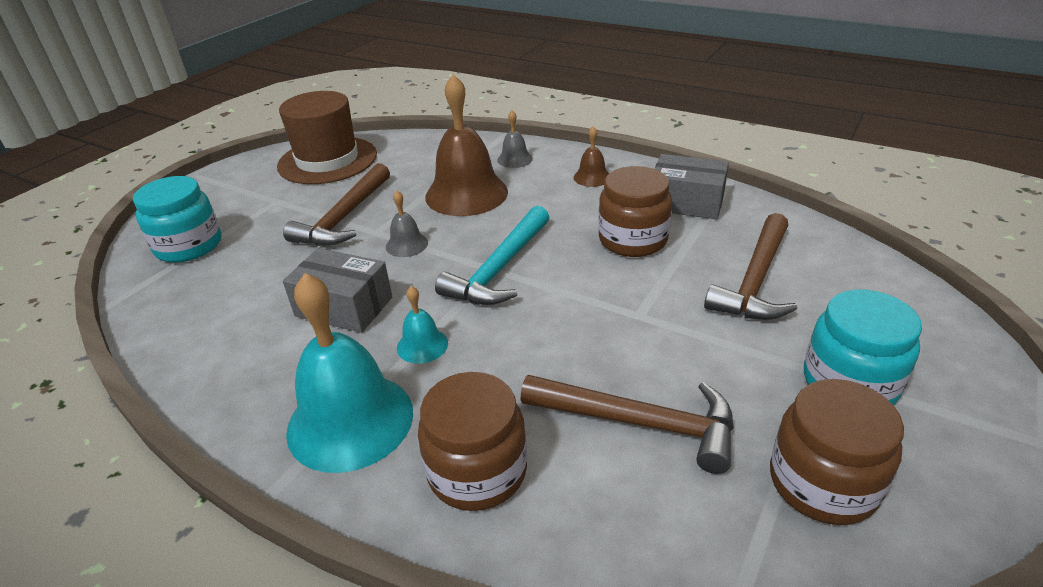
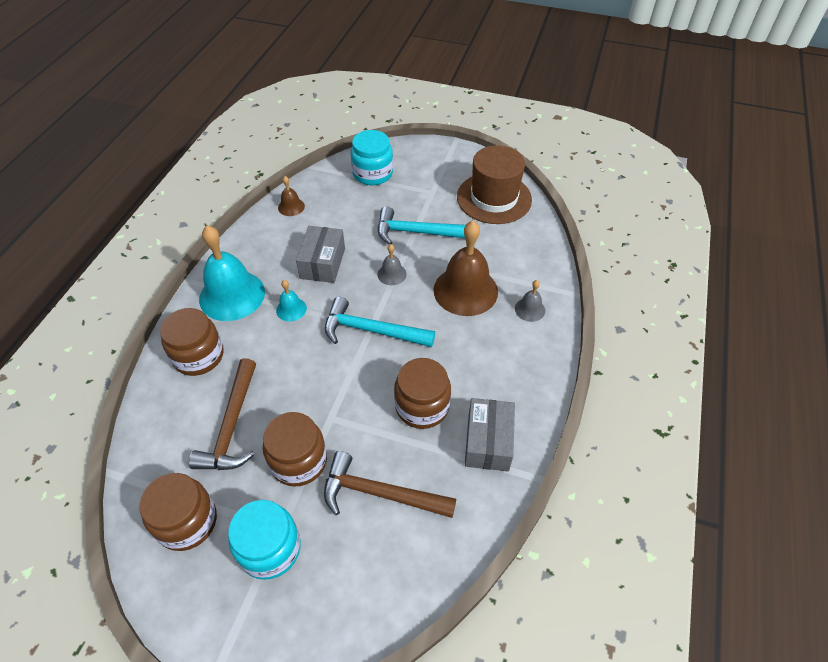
camera: 75 degrees right, 15 degrees up
(344, 217) = (418, 232): brown hammer -> turquoise hammer
(592, 177) = (514, 368): brown bell -> brown bell (291, 207)
(708, 348) = (298, 461): none -> brown jar

